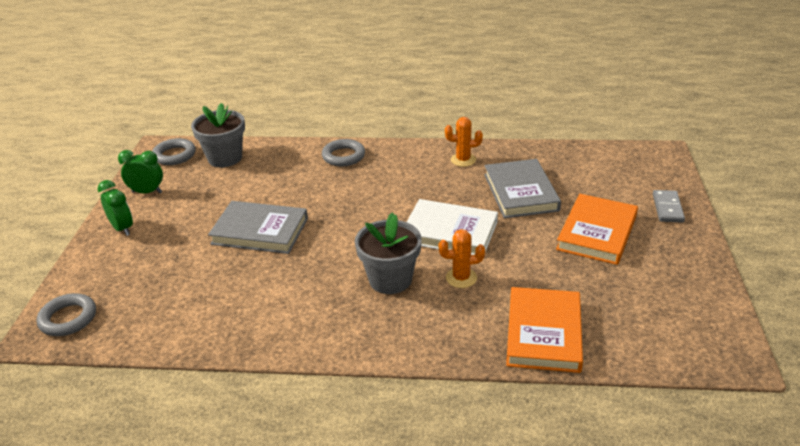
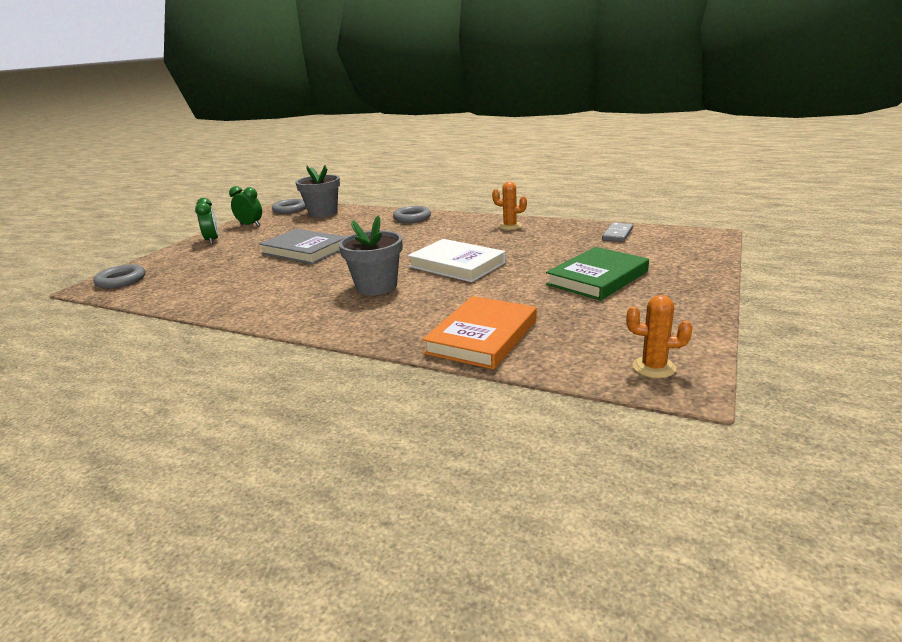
camera: 20 degrees right, 10 degrees down
(461, 278) = (439, 292): orange cactus -> orange cactus (654, 367)
(521, 192) = (544, 248): grey book -> none
(597, 233) = (597, 278): orange book -> green book
(667, 208) = (687, 269): grey domino -> grey domino (617, 234)

